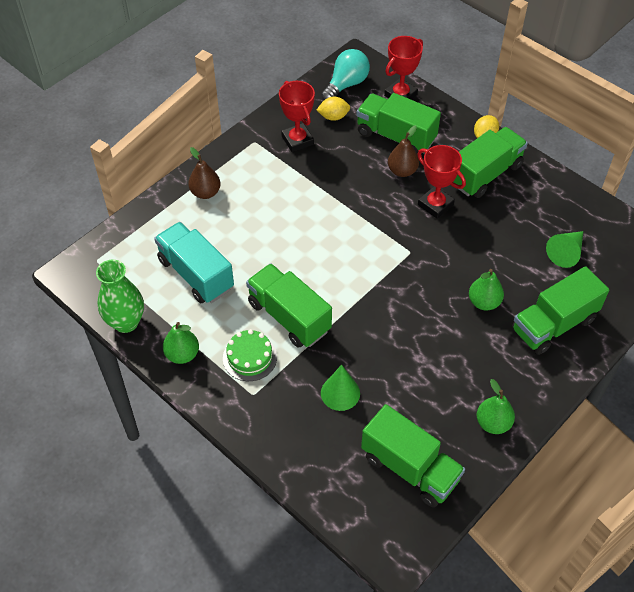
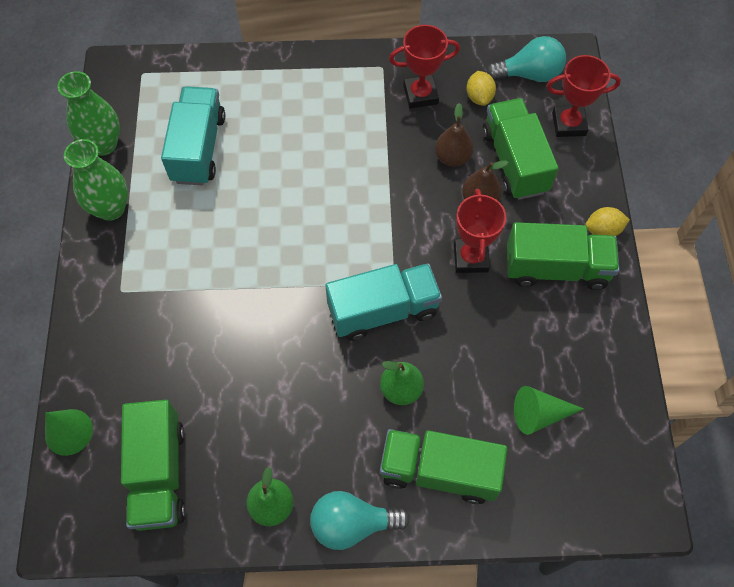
camera: 45 degrees right, 10 degrees up
(182, 354) = (111, 208): green pear -> green vase
(205, 192) = (288, 82): brown pear -> brown pear (452, 157)
(249, 357) = (154, 257): green cake -> none
(289, 317) = (224, 250): green truck -> none
(297, 140) = (420, 95): red trophy -> red trophy turned 60 degrees clockwise
(333, 117) = (479, 97): yellow lemon -> yellow lemon turned 45 degrees clockwise
(340, 393) = (184, 354): green cone -> green cone (68, 432)
(423, 271) = (383, 310): none -> turquoise truck
(544, 391) = (352, 523): none -> turquoise light bulb

